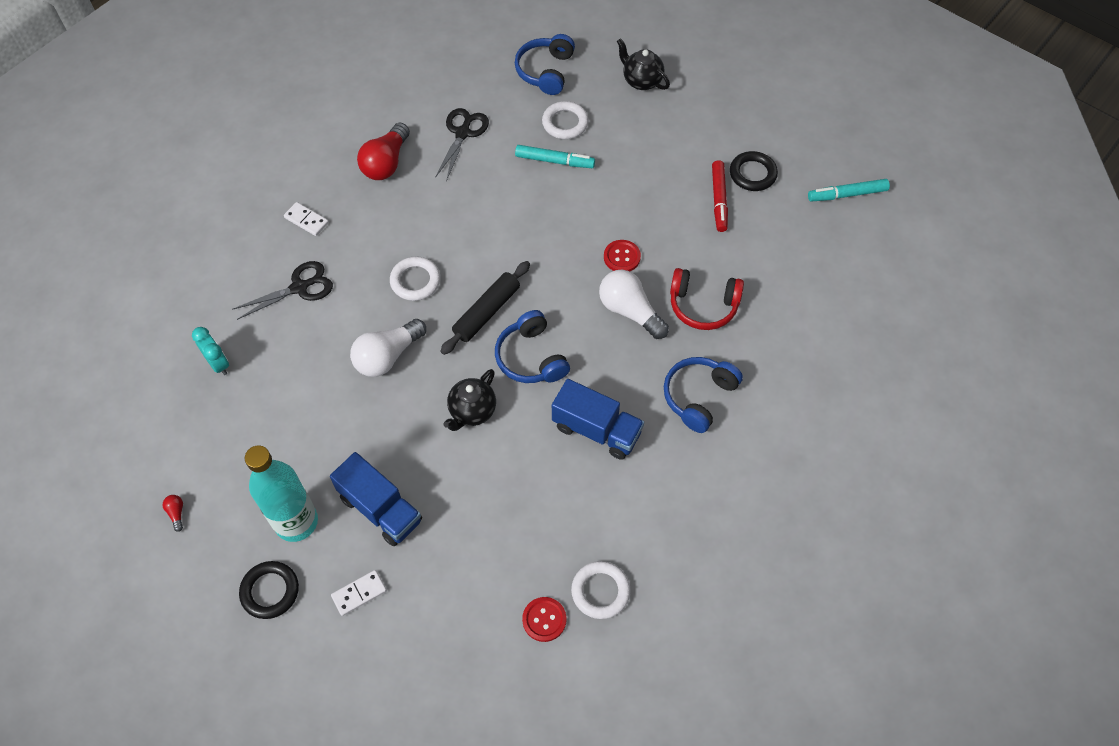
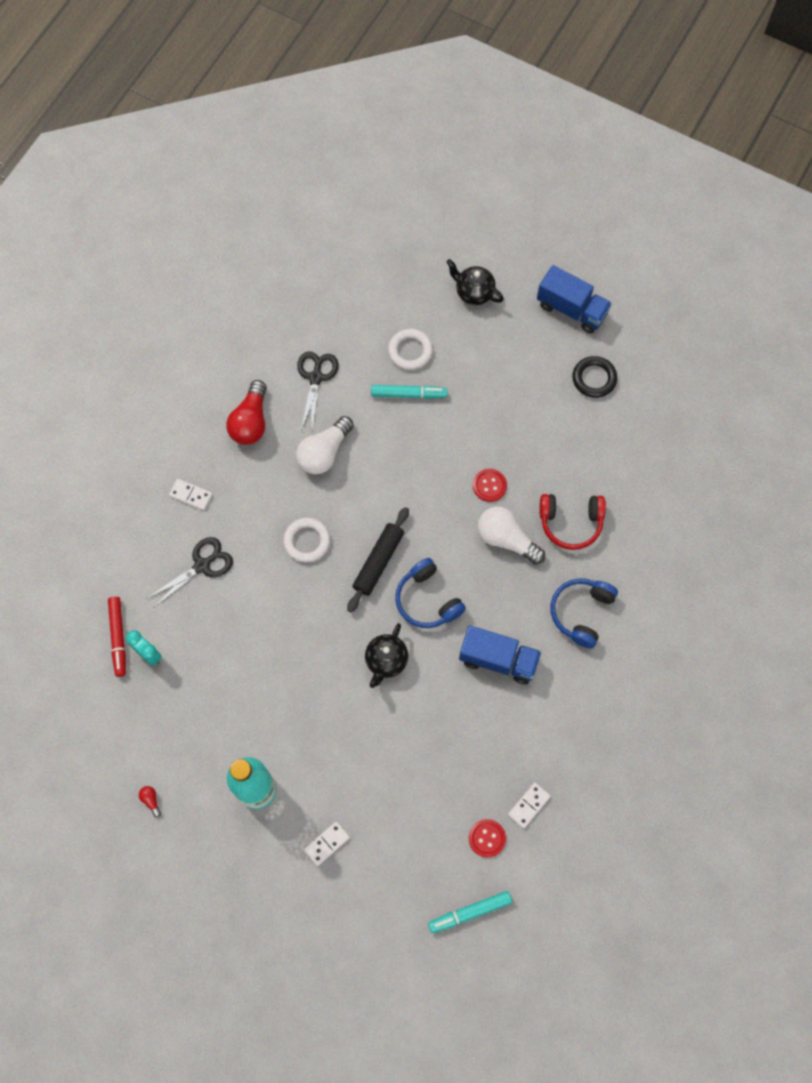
camera: 10 degrees left, 10 degrees up
(270, 591) = (251, 855): black ring -> none
(380, 509) = (327, 765): blue truck -> blue truck (571, 309)
(387, 356) = (299, 621): white light bulb -> white light bulb (324, 453)
(545, 71) = (380, 296): blue headphones -> none
(600, 591) = (529, 805): white ring -> white domino
(718, 200) = (567, 411): red marker -> red marker (118, 637)
(847, 194) = (683, 386): turquoise marker -> turquoise marker (470, 912)

